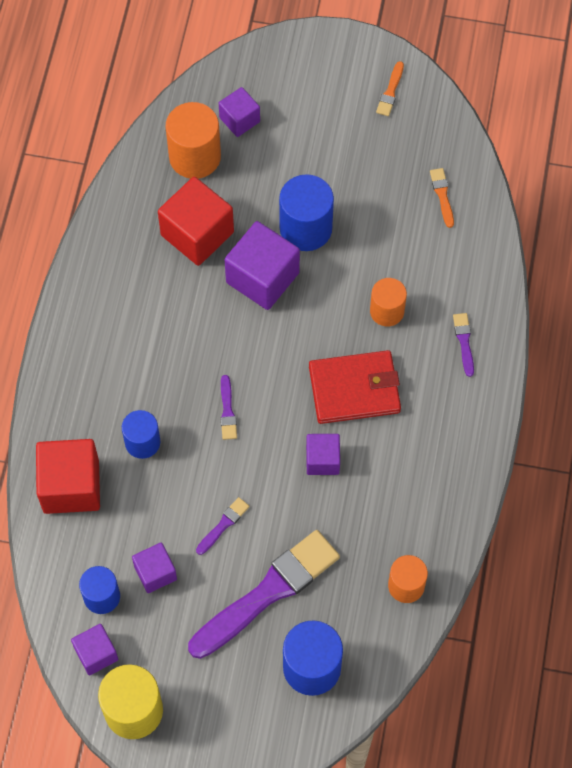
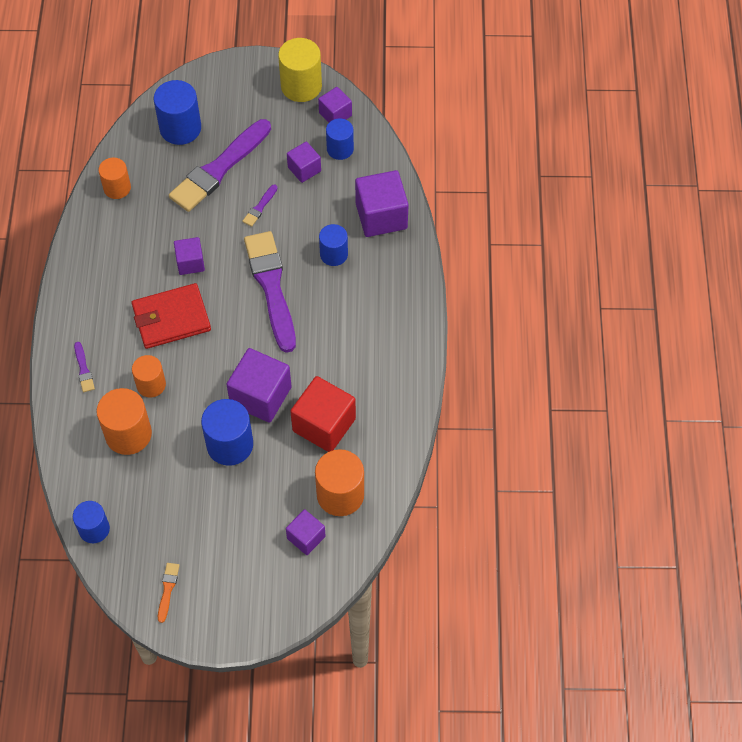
camera: 170 degrees right, 5 degrees down
(71, 486) = (381, 216): red cube -> purple cube
(227, 411) = (271, 287): purple brush -> purple brush, size x2.47
(418, 258) = (128, 434): none -> orange cylinder
(442, 195) = (110, 494): orange brush -> none
(462, 162) = (94, 529): none -> blue cylinder

